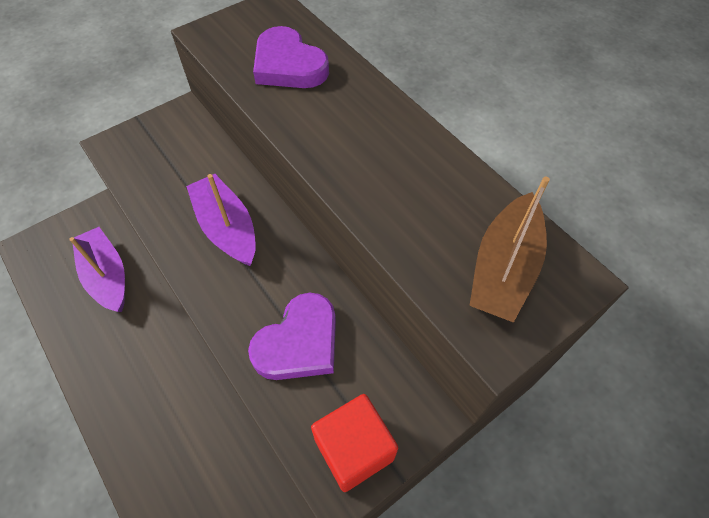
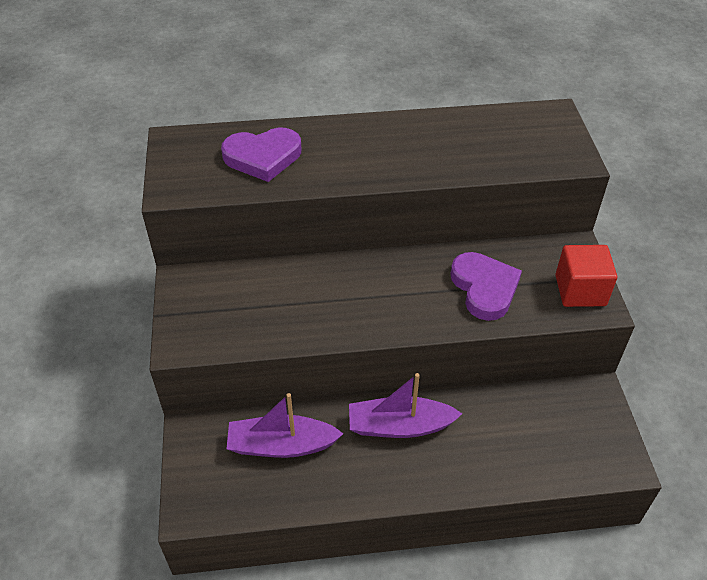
camera: 60 degrees left, 10 degrees down
(227, 228) = (348, 293): purple boat -> purple boat (399, 426)
(504, 268) = (530, 135): brown boat -> none

